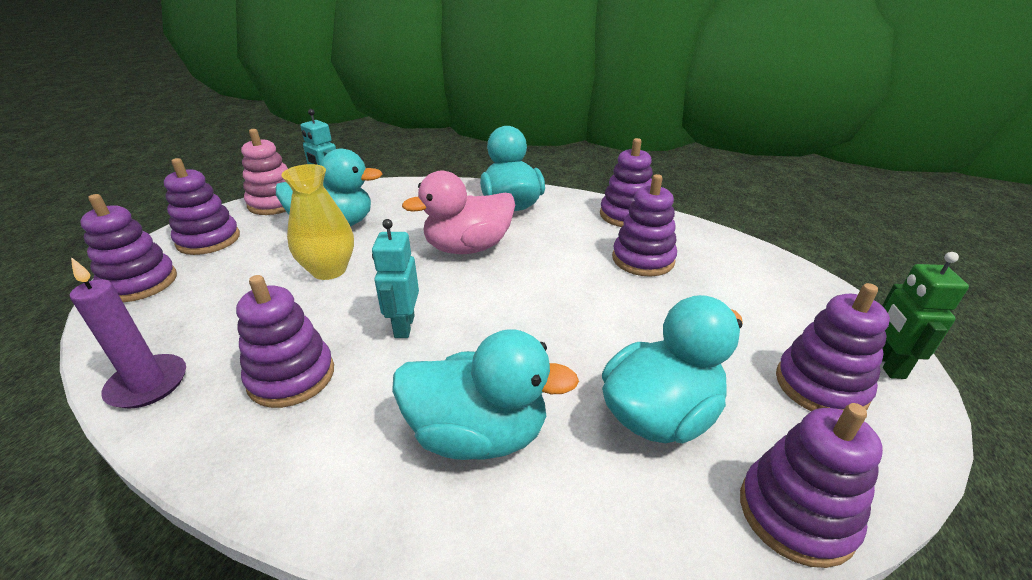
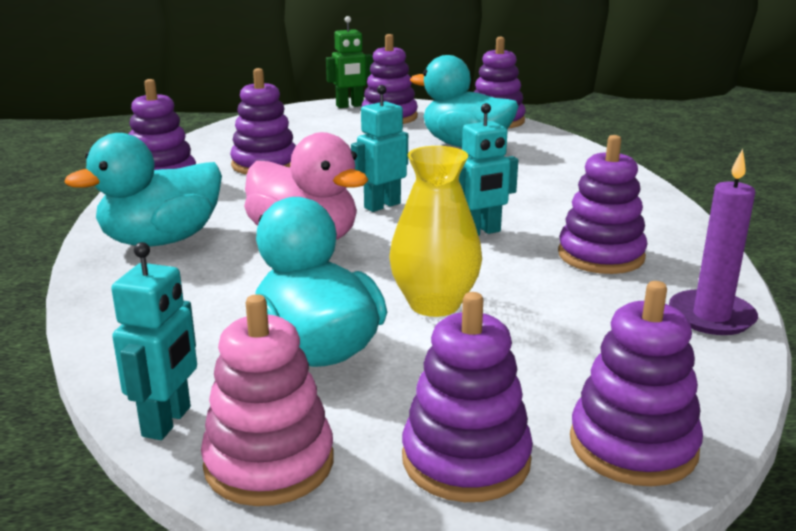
camera: 115 degrees left, 10 degrees down
(478, 434) = (550, 183): turquoise duck -> none
(503, 294) = (382, 205): none -> turquoise robot

